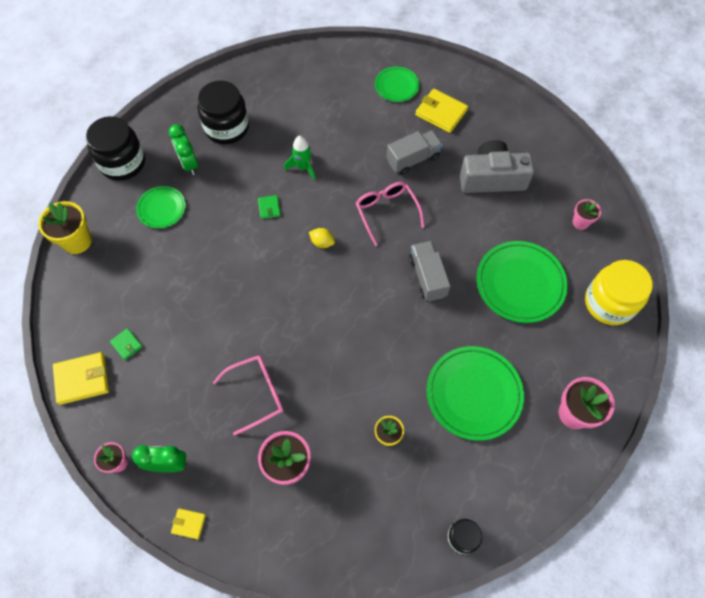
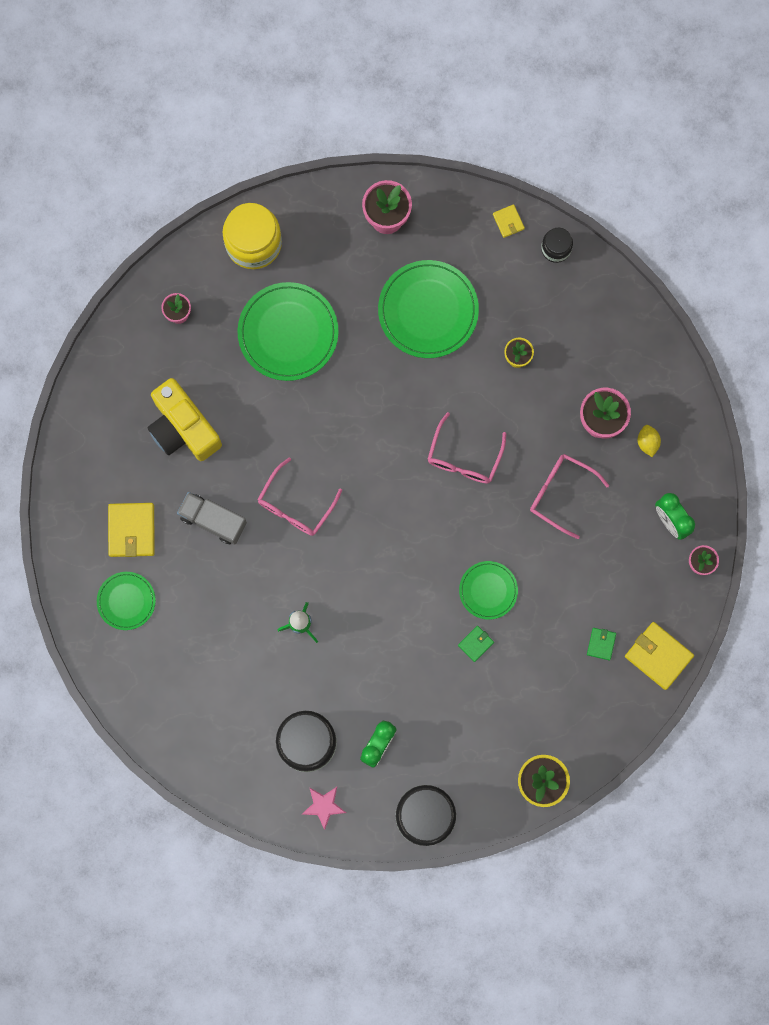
camera: 125 degrees left, 15 degrees up
(161, 208) = (447, 730): green plate -> green plate (488, 590)
(181, 114) = (323, 806): none -> pink star
(188, 524) = (701, 467): yellow wallet -> yellow wallet (508, 221)
(269, 208) = (371, 623): green wallet -> green wallet (475, 643)
(322, 242) = (373, 543): yellow lemon -> yellow lemon (647, 442)
(338, 343) = (464, 457): none -> pink glasses
(427, 277) = (340, 421): grey truck -> none
(492, 178) = (183, 428): grey camera -> yellow camera

